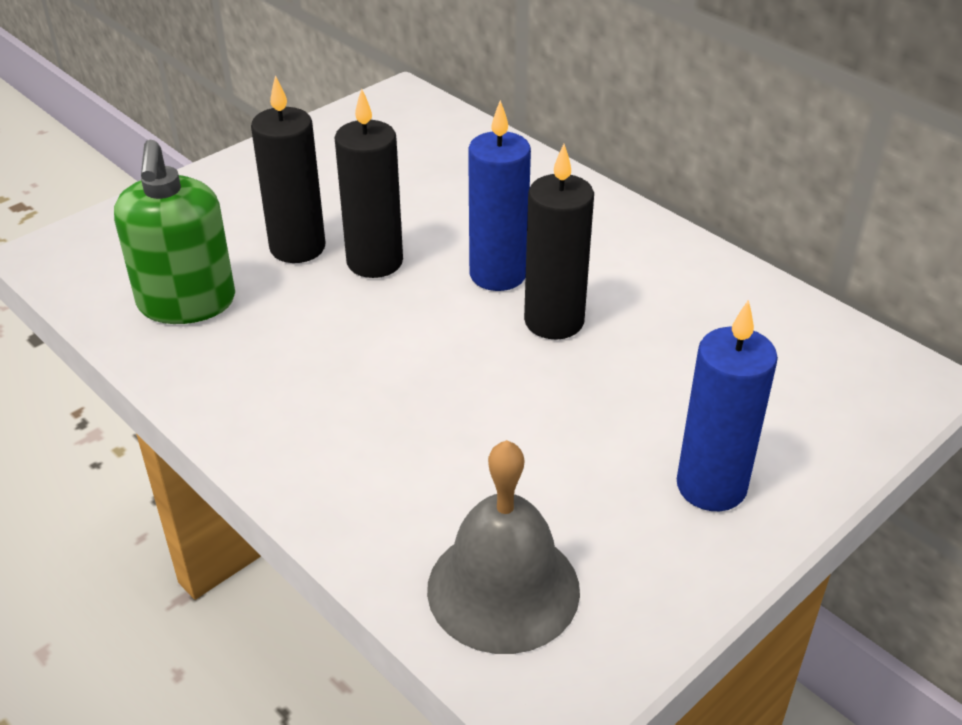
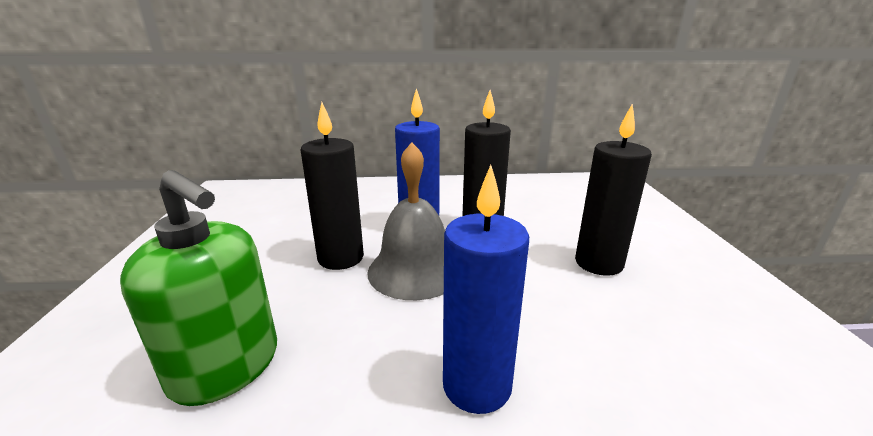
camera: 50 degrees left, 15 degrees down
(297, 247) = (272, 279): black candle -> black candle (598, 263)
(503, 589) = (736, 357): grey bell -> grey bell (415, 270)
(711, 486) = (663, 246): blue candle -> blue candle (477, 386)

